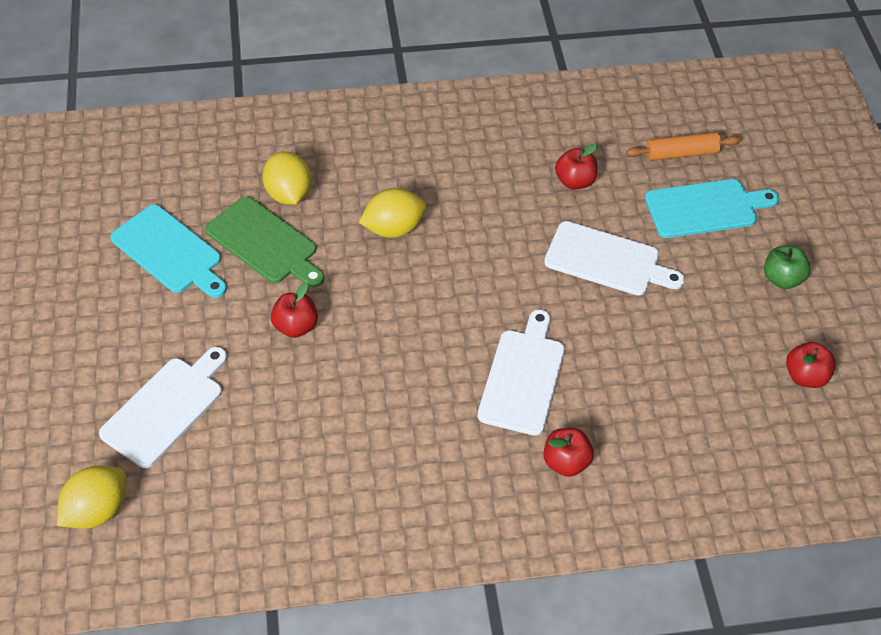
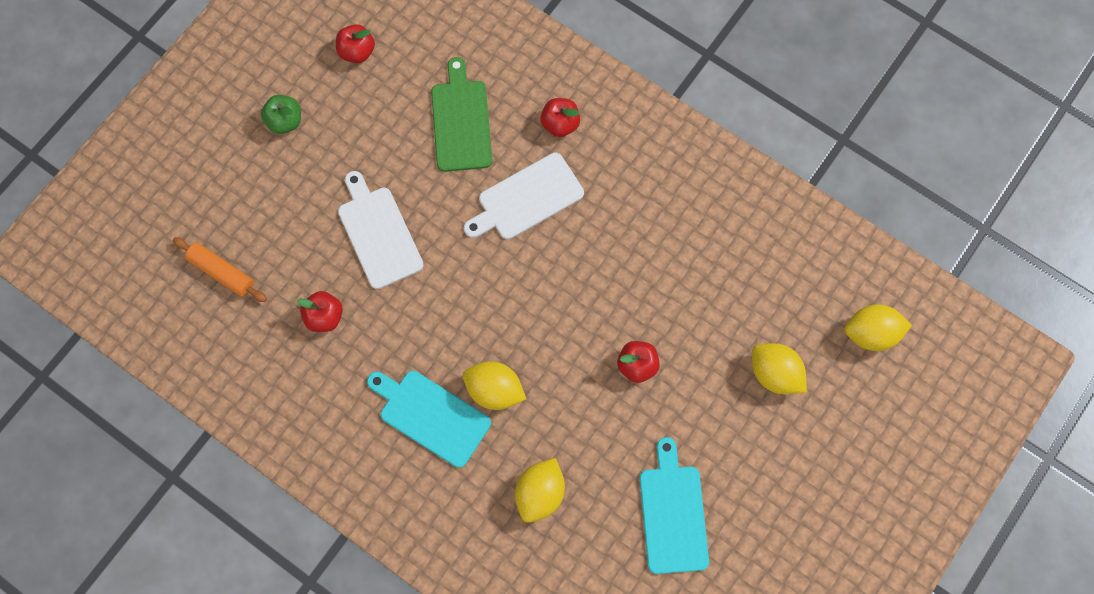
camera: 135 degrees left, 20 degrees up
(166, 408) = (774, 374): white cutting board -> yellow lemon
(264, 243) = (597, 460): green cutting board -> green cutting board (461, 121)
(705, 208) = (264, 214): turquoise cutting board -> turquoise cutting board (431, 416)

